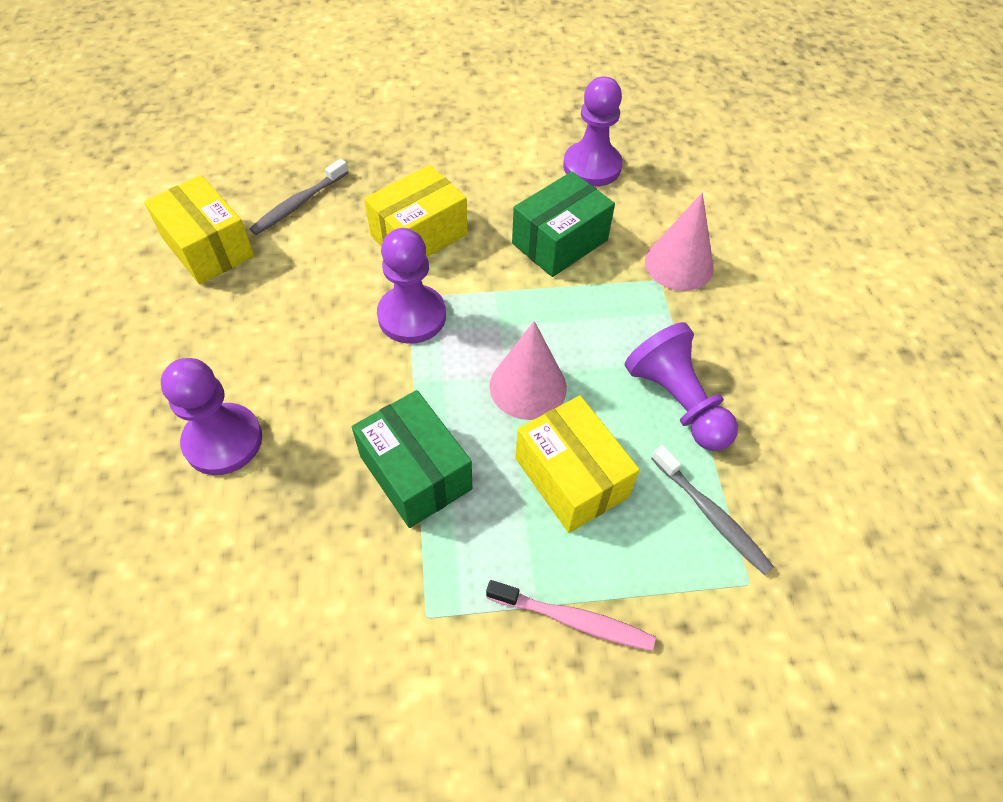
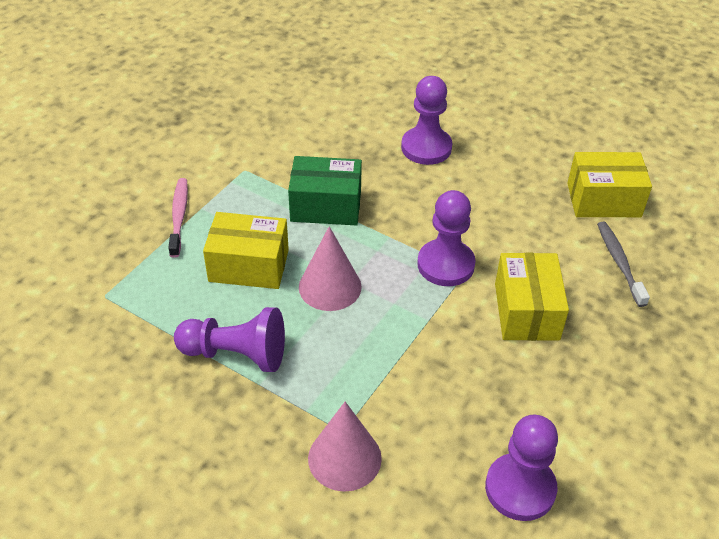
camera: 130 degrees right, 10 degrees down
(560, 242) = (443, 394): green box -> none
(573, 619) = (179, 216): pink toothbrush -> pink toothbrush turned 120 degrees clockwise
(711, 515) = (154, 310): grey toothbrush -> none

